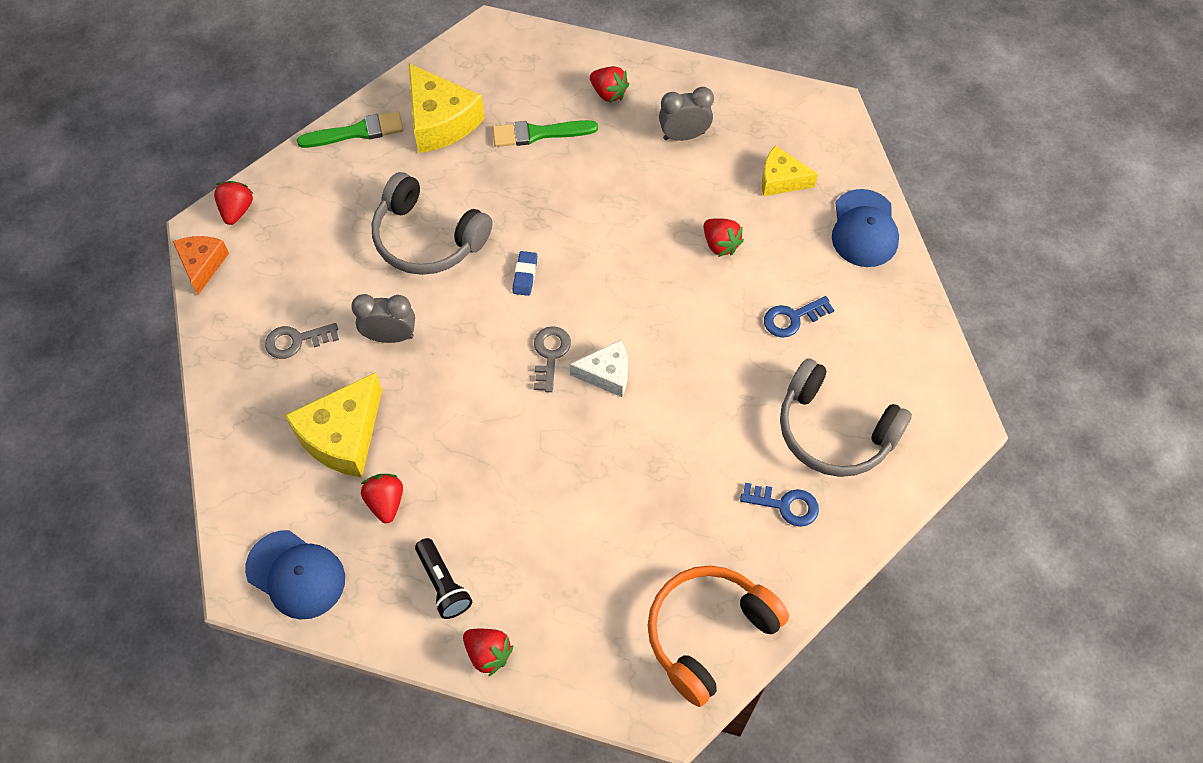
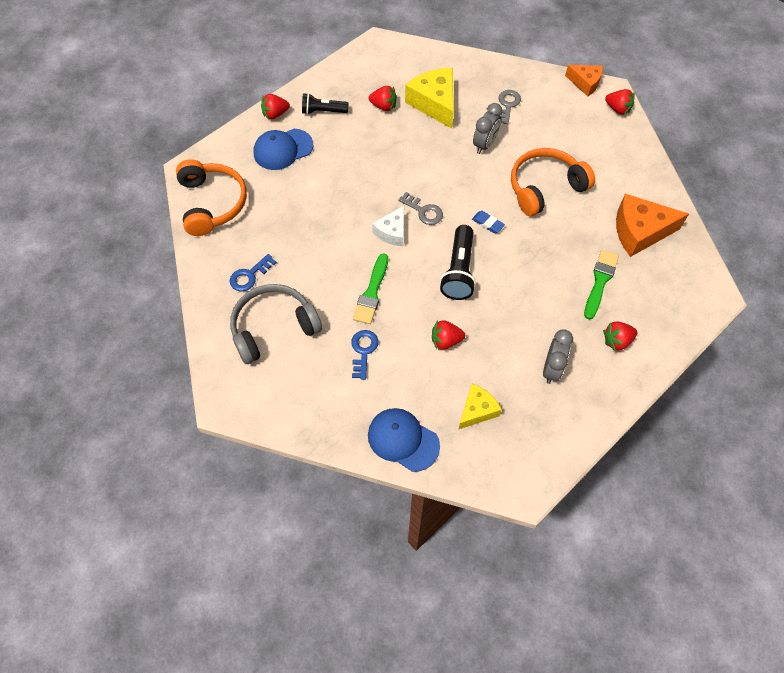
camera: 120 degrees right, 0 degrees up
(296, 574) = (370, 61): blue cap -> blue cap (283, 149)
(356, 132) = (652, 184): green brush -> green brush (372, 292)
(427, 239) = (545, 187): grey headphones -> orange headphones
(440, 121) = (639, 231): yellow cheese -> orange cheese
(617, 274) = (459, 271): none -> black flashlight

